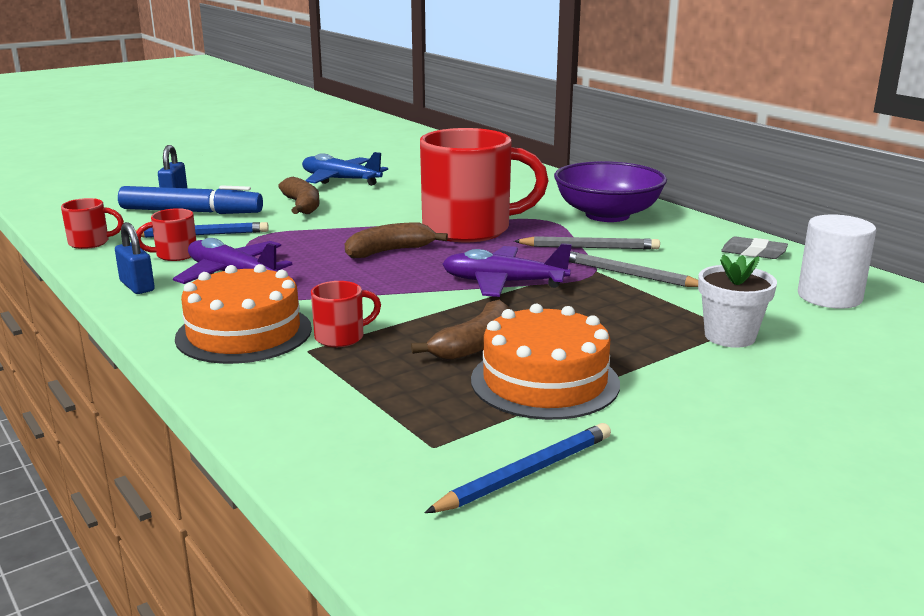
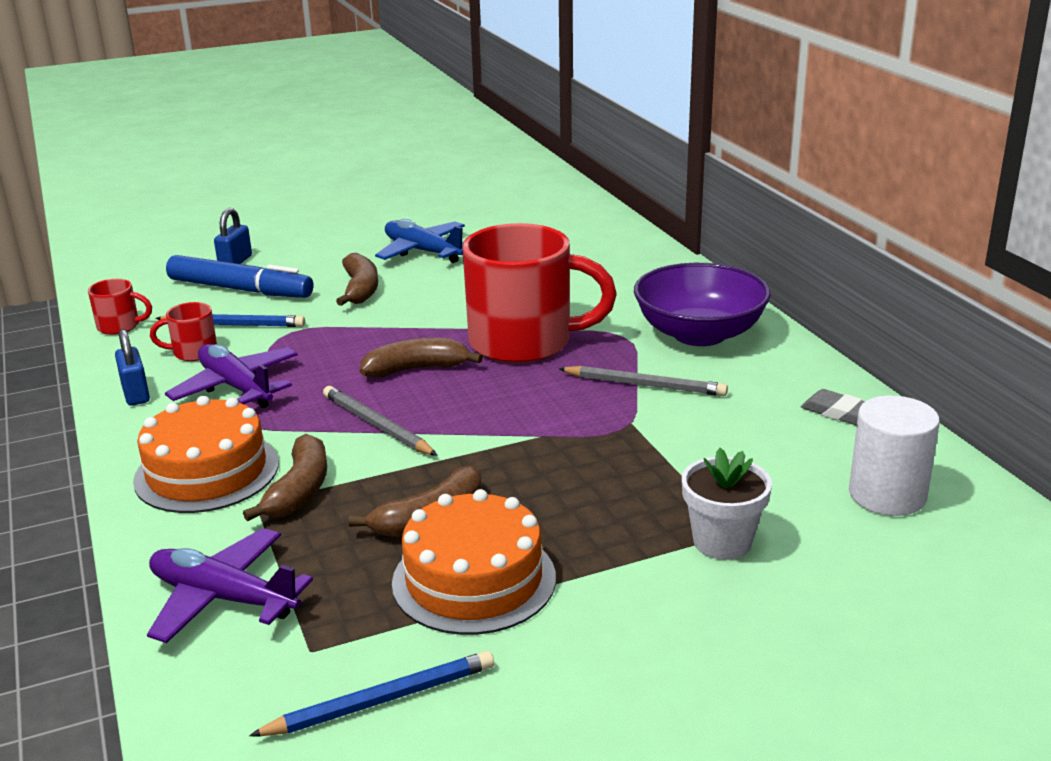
camera: 15 degrees right, 5 degrees up
(341, 337) = (299, 490): red mug -> brown banana
(503, 283) = (513, 430): purple plane -> purple plane (223, 598)
(628, 274) = (665, 432): grey pencil -> grey pencil (377, 425)

